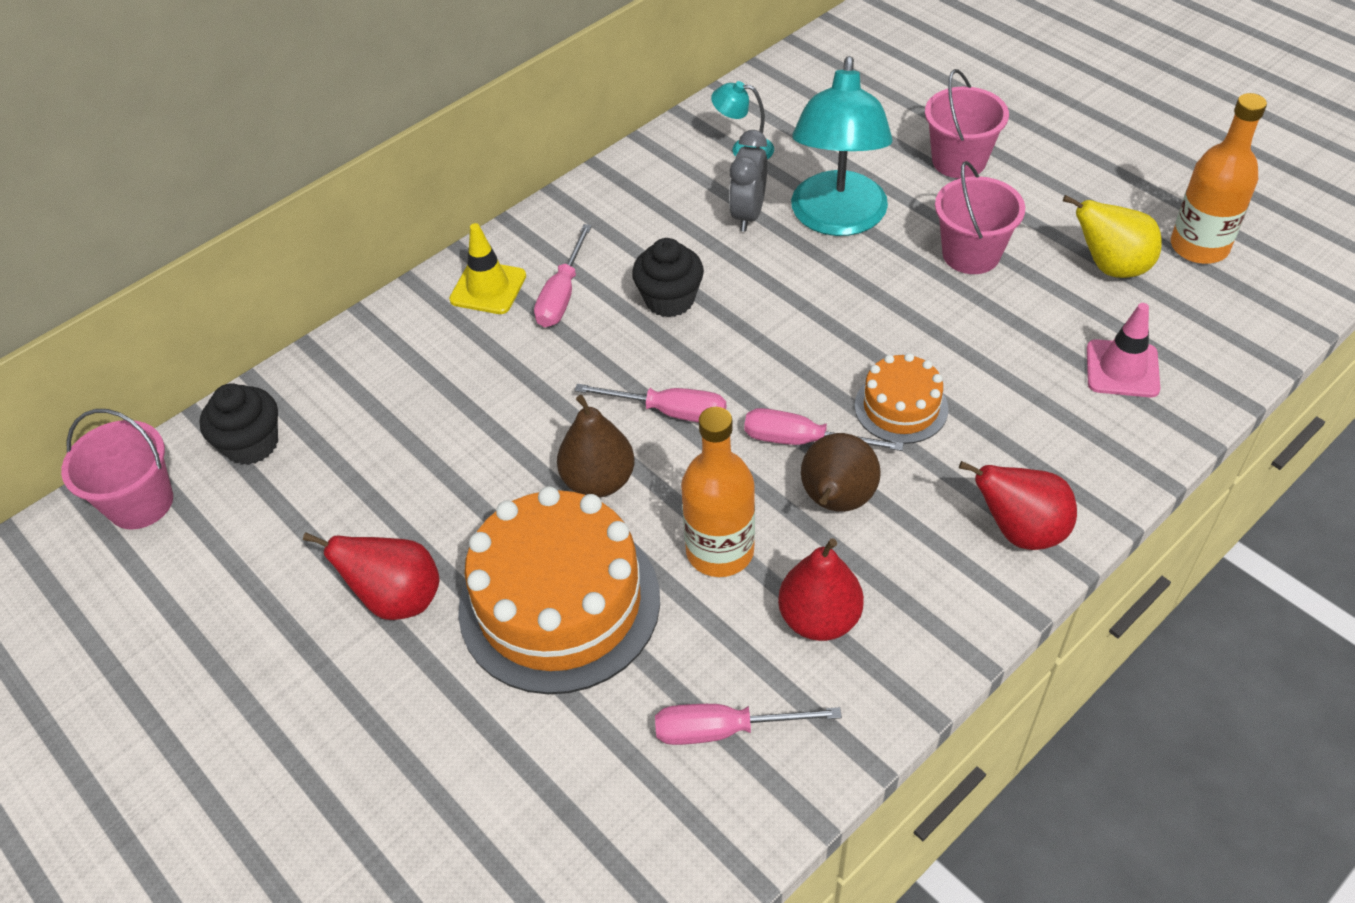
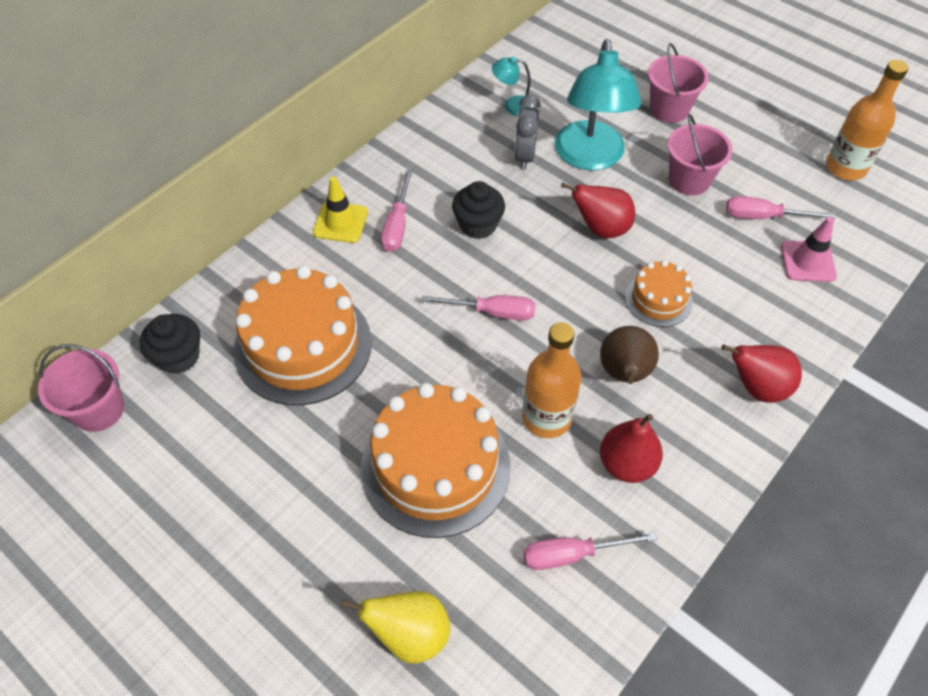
camera: 10 degrees left, 5 degrees up
(397, 599) = (313, 472): red pear -> red pear (601, 229)
(412, 439) = (303, 345): none -> orange cake
(598, 481) = (449, 369): brown pear -> none
(802, 441) = (592, 329): pink screwdriver -> pink screwdriver (763, 217)
(1111, 267) = (787, 185): yellow pear -> yellow pear (410, 634)

